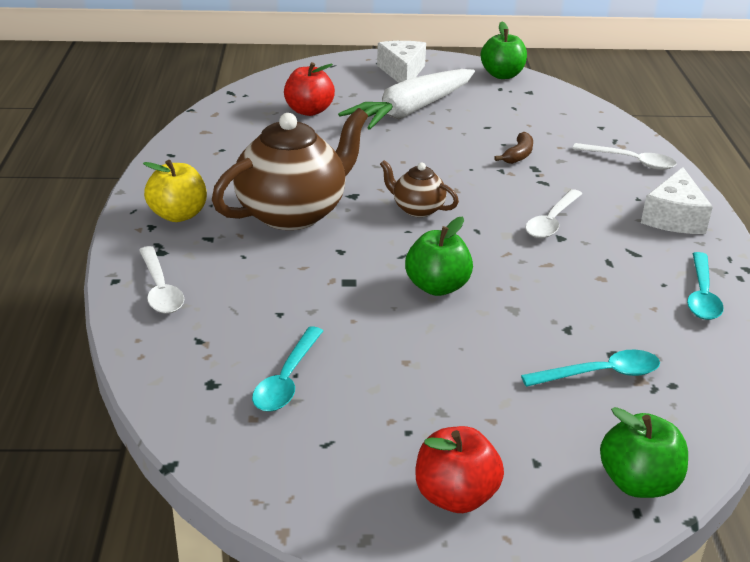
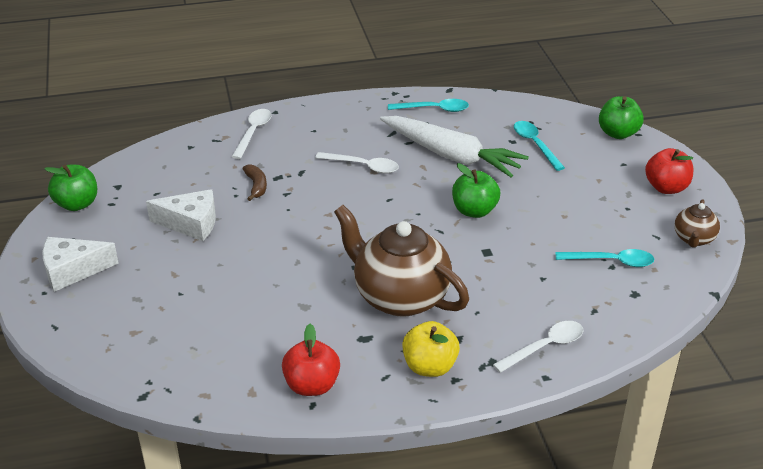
camera: 100 degrees left, 5 degrees up
(309, 111) = (186, 323): red apple -> red apple (312, 385)
(411, 111) = (174, 253): white carrot -> white carrot (451, 155)
(417, 209) = (368, 230): brown teapot -> brown teapot (693, 239)
(518, 155) = (256, 186): brown banana -> brown banana turned 60 degrees clockwise
(674, 217) = (337, 116): white cheese -> white cheese (191, 224)

